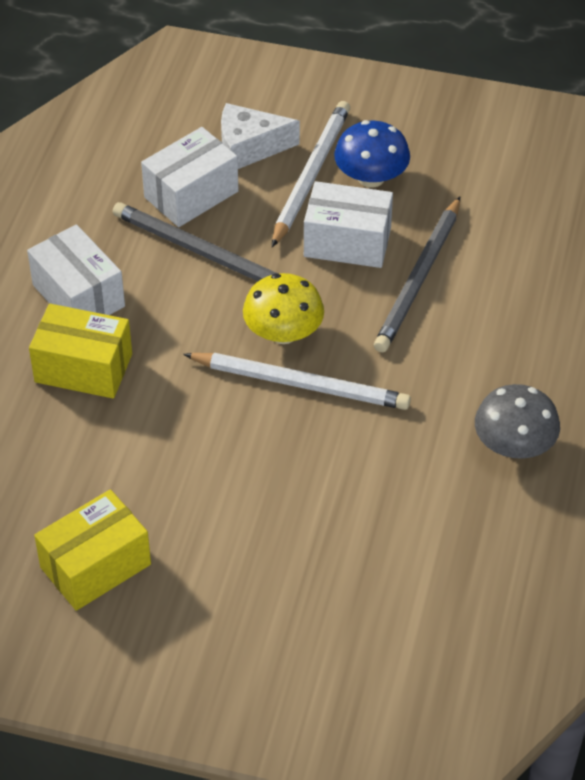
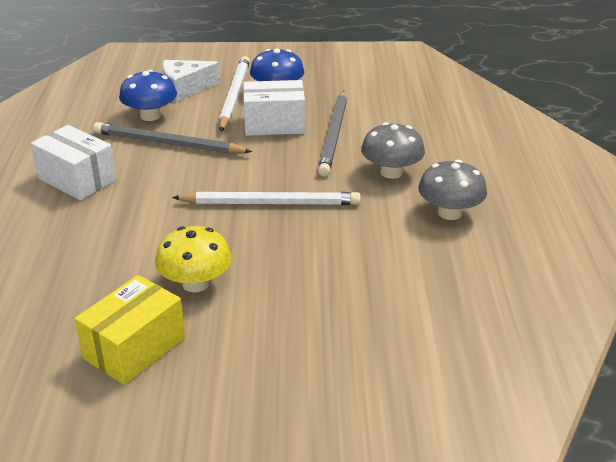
camera: 15 degrees left, 15 degrees down
(83, 368) = (91, 220): yellow box -> none
(191, 194) = (150, 116): white box -> blue mushroom
(283, 333) = (246, 177): yellow mushroom -> yellow mushroom (195, 283)
(468, 361) = (391, 172): none -> grey mushroom

